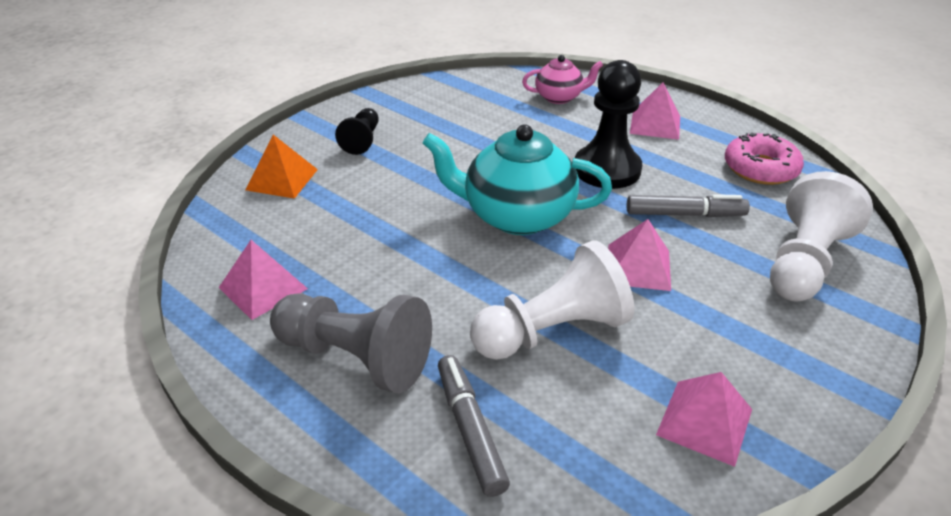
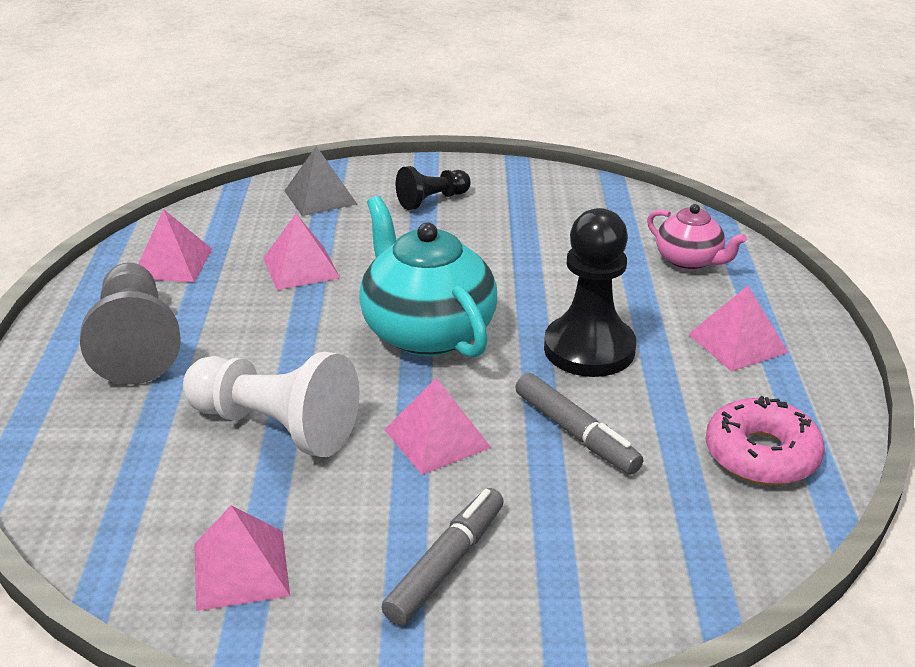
camera: 50 degrees right, 5 degrees down
(282, 179) = (320, 197): orange pyramid -> grey pyramid
(364, 230) = (301, 268): none -> pink pyramid
(470, 429) = (107, 437): grey marker -> grey marker (446, 564)
(804, 262) = (598, 555): white pawn -> none

